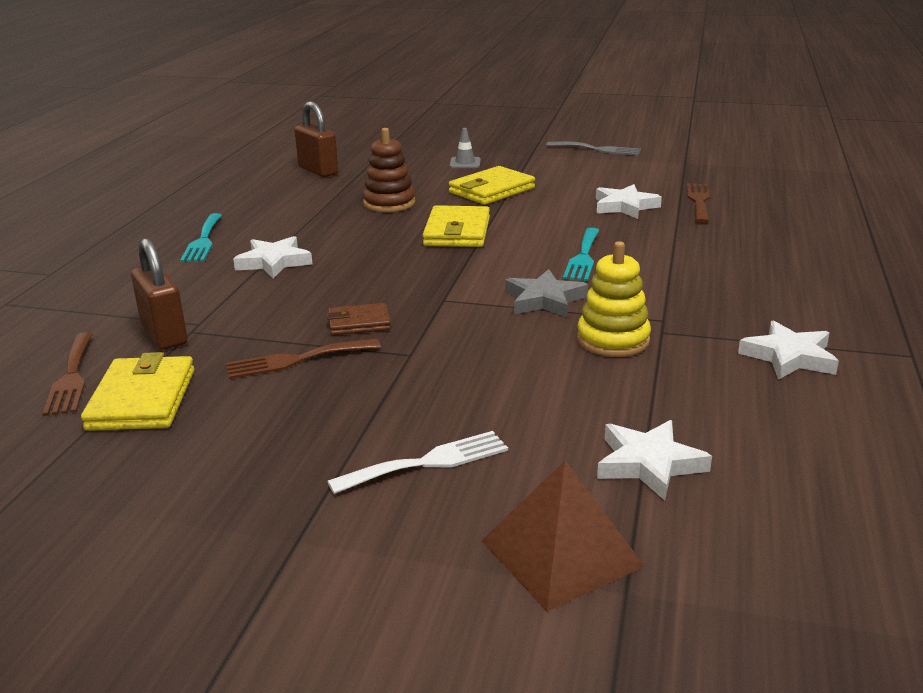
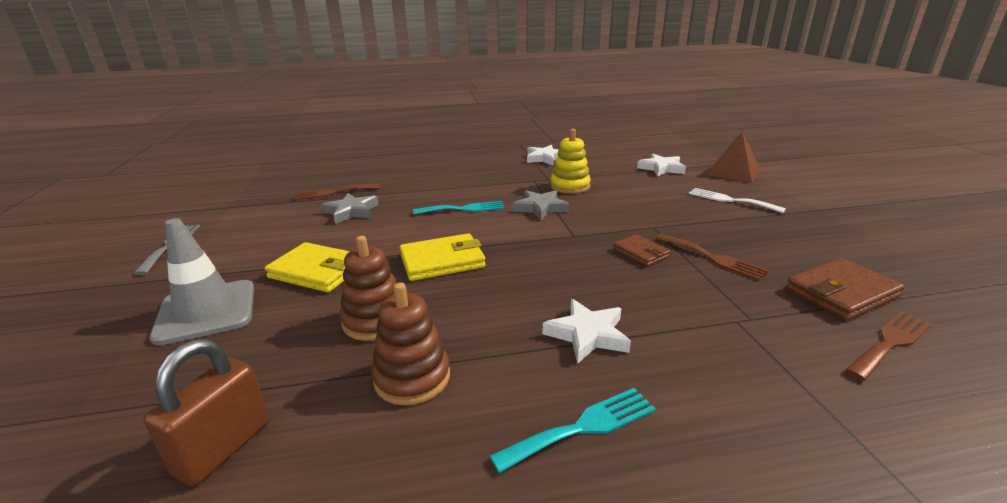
camera: 115 degrees left, 0 degrees up
(142, 399) = (841, 293): yellow wallet -> brown wallet
(164, 334) = (776, 330): brown padlock -> none
(311, 208) = (412, 377): none -> brown stacking toy
(465, 163) = (206, 312): grey traffic cone -> grey traffic cone, size x2.12
(625, 206) = (351, 211): white star -> grey star

